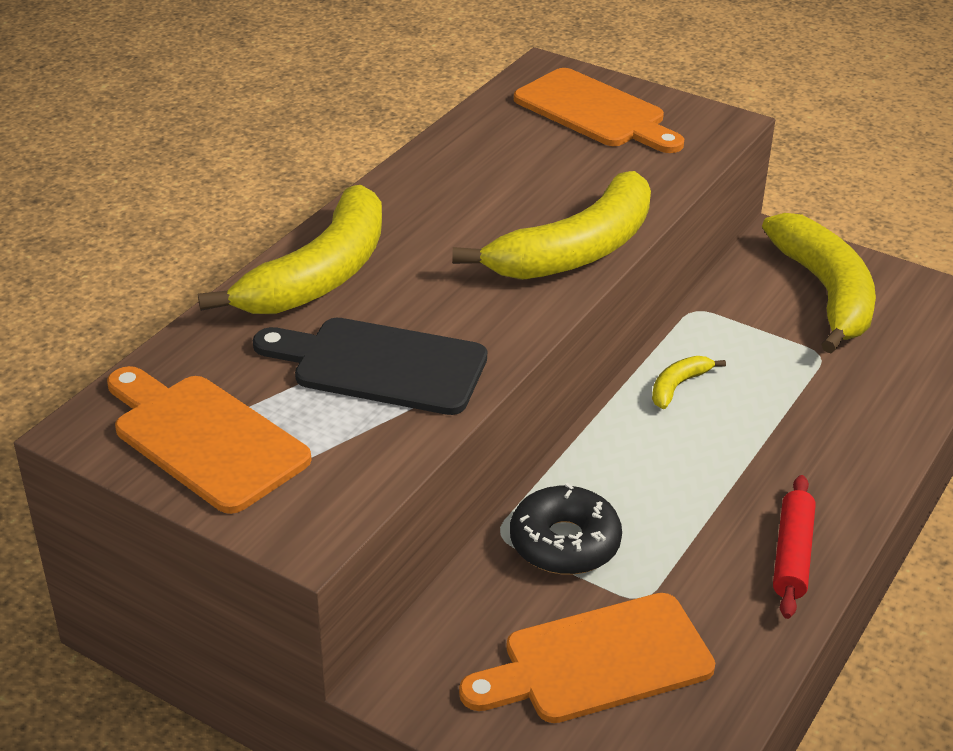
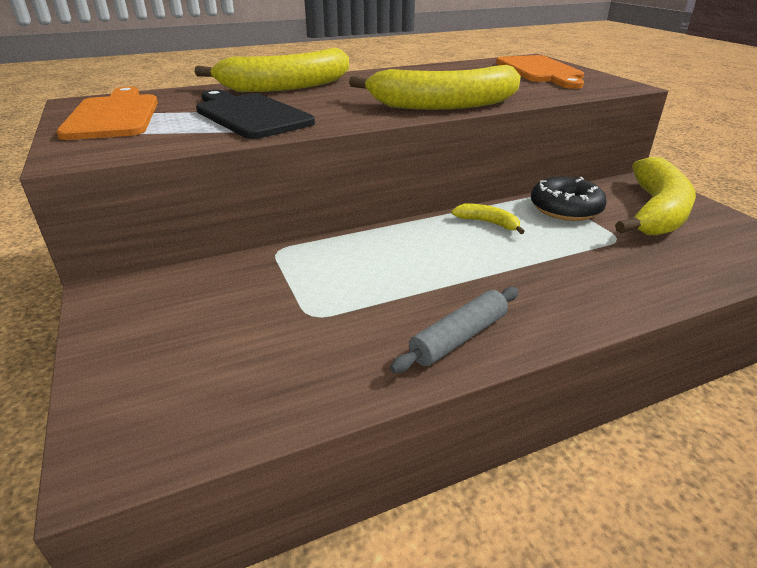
camera: 35 degrees right, 5 degrees down
(564, 543) = (307, 268): black donut -> black donut (565, 209)
(597, 661) = (230, 337): orange cutting board -> none
(678, 386) = (488, 223): yellow banana -> yellow banana turned 45 degrees clockwise
(792, 555) = (459, 337): red rolling pin -> grey rolling pin

